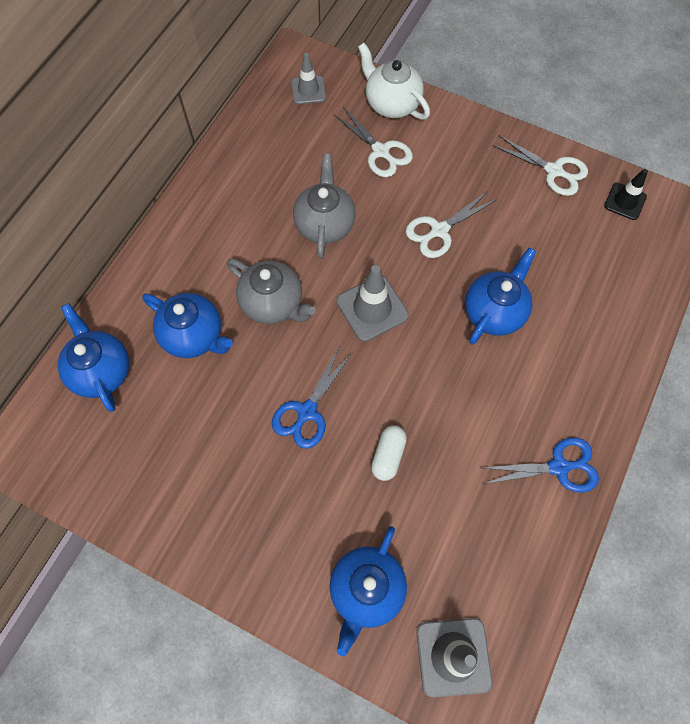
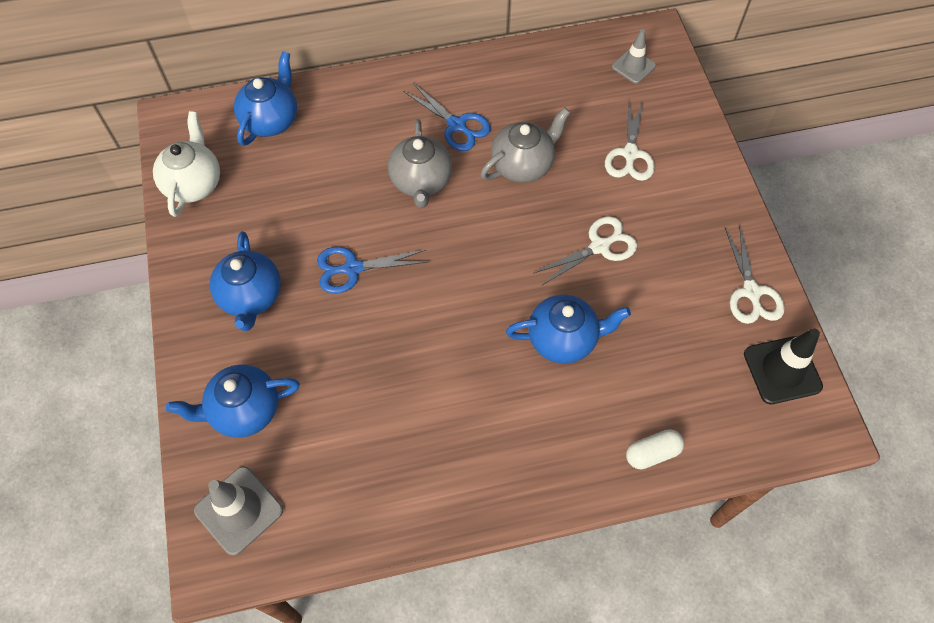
camera: 50 degrees right, 5 degrees down
(194, 336) = (348, 153): blue teapot -> blue teapot (251, 297)
(372, 308) = (480, 249): grey traffic cone -> none
(388, 455) = (365, 349): white capsule -> white capsule (652, 453)
(391, 104) = (684, 129): white teapot -> white teapot (193, 183)
(439, 230) = (599, 246): white scissors -> white scissors turned 135 degrees clockwise
(558, 467) = (465, 485): blue scissors -> blue scissors (457, 125)
(625, 201) = (782, 370): black traffic cone -> black traffic cone, size x1.54

